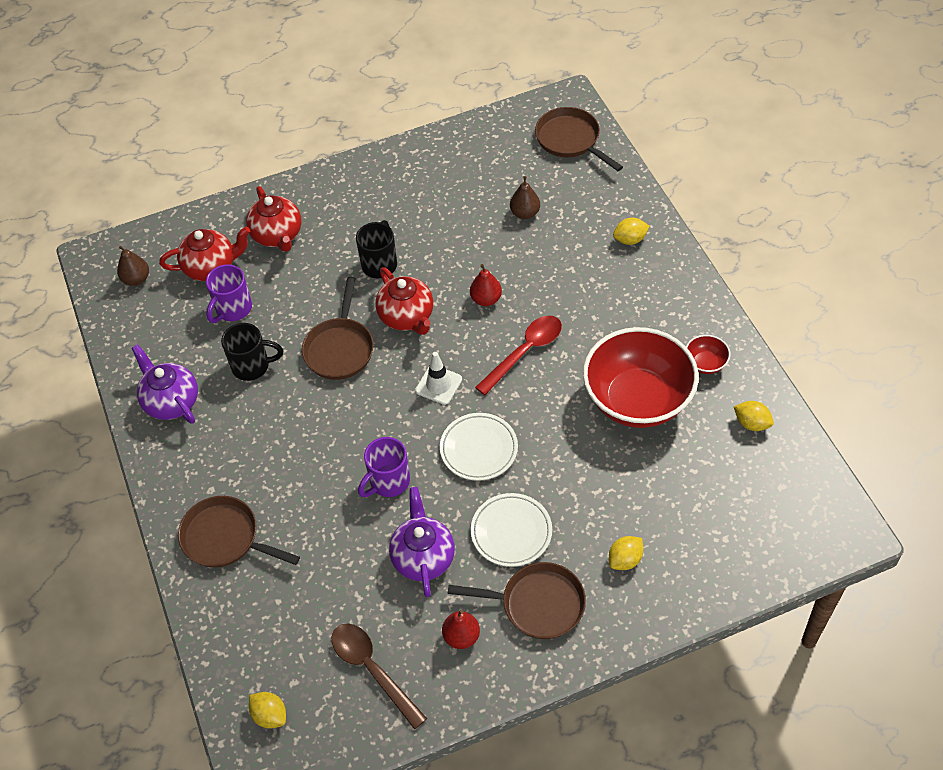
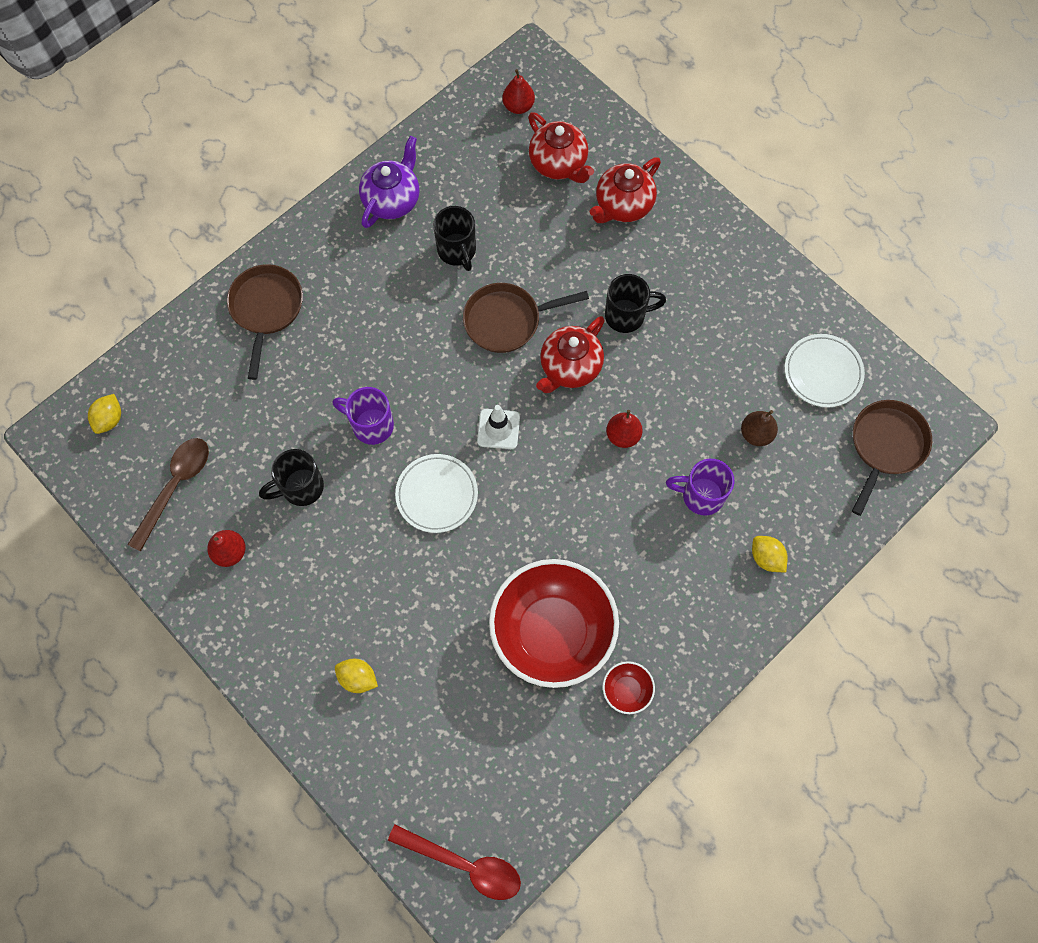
camera: 65 degrees right, 15 degrees up
(136, 279) = (518, 106): brown pear -> red pear
(233, 309) = (516, 205): purple mug -> purple mug (701, 495)
(423, 557) = (301, 487): purple teapot -> black mug
(511, 532) = (354, 558): white plate -> white plate (822, 372)
(525, 352) = (570, 498): red spoon -> red spoon (464, 864)
(537, 604) = (284, 610): brown pan -> none
(751, 423) = (566, 762): yellow lemon -> none

